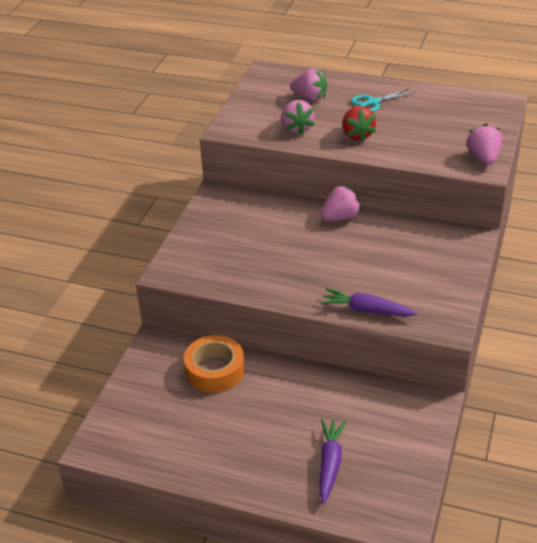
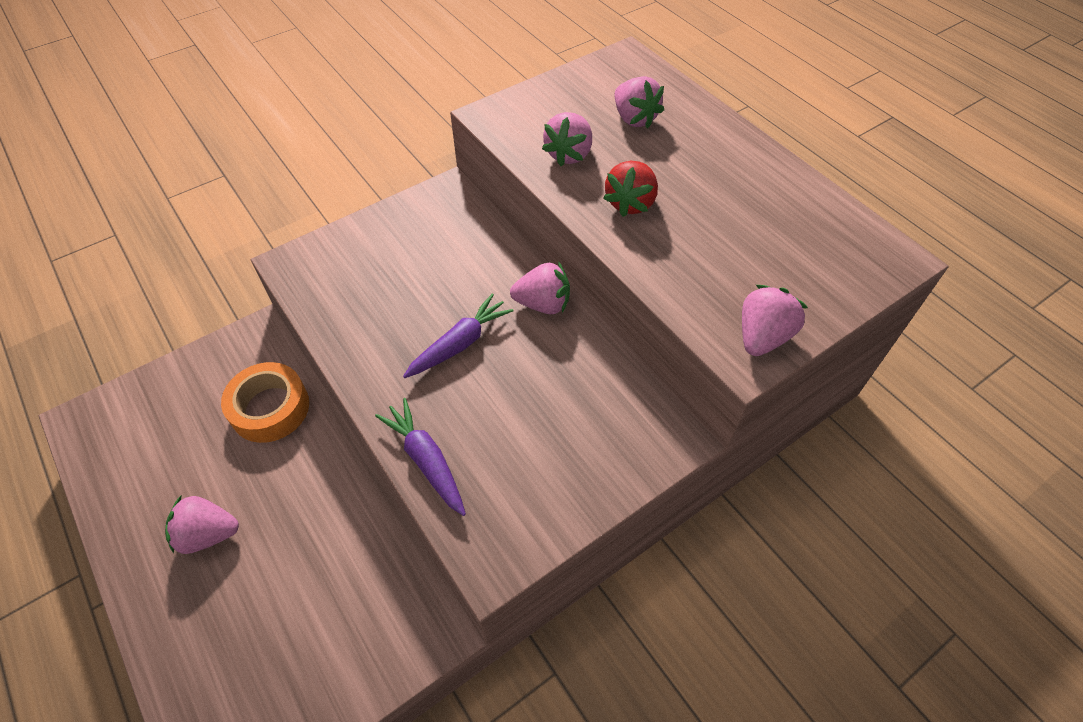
camera: 35 degrees right, 15 degrees up
(257, 443) = (208, 534): none -> pink strawberry
(329, 464) = (241, 624): purple carrot -> purple carrot (460, 343)
(373, 102) = (705, 165): turquoise scissors -> none

